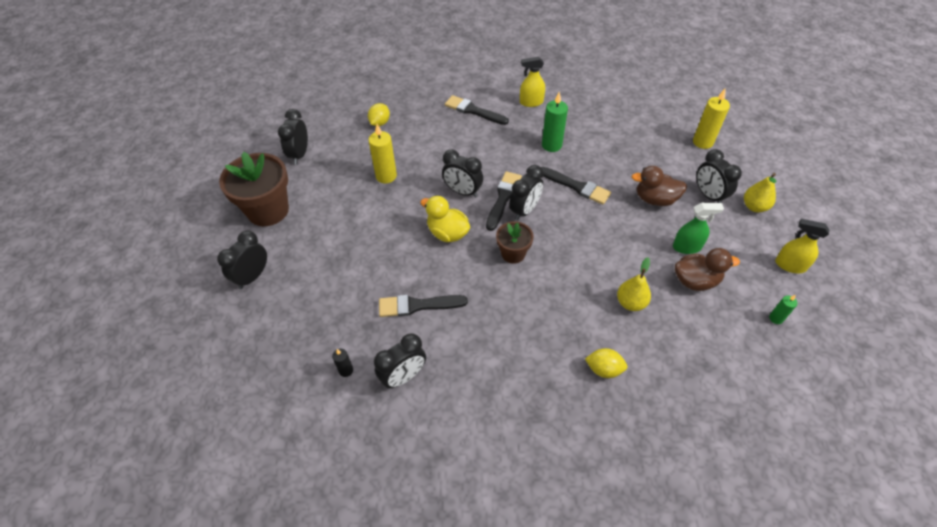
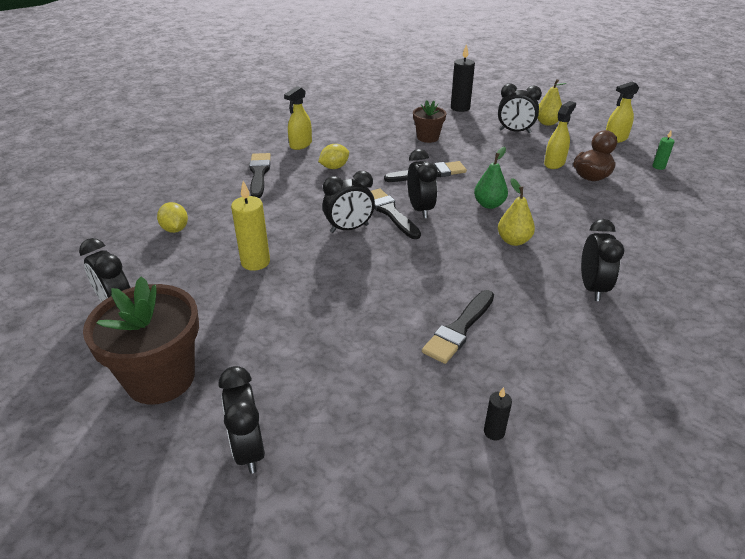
camera: 50 degrees left, 15 degrees down
(403, 376) = (545, 387): black clock -> black clock (592, 288)
(447, 233) = (388, 263): yellow duck -> none
(473, 111) = (259, 173): black brush -> black brush turned 105 degrees clockwise
(513, 253) = (463, 240): brown flower pot -> brown flower pot (428, 137)
(551, 145) = (365, 161): green candle -> none
(574, 242) = (489, 204): none -> green pear
(604, 369) = (643, 260): yellow lemon -> yellow lemon (334, 167)
(631, 303) = (584, 213): yellow pear -> yellow pear (513, 241)
(655, 199) = (490, 151): brown duck -> none
(687, 247) = (554, 163): green spray bottle -> yellow spray bottle
(702, 142) = (460, 108): yellow candle -> black candle

